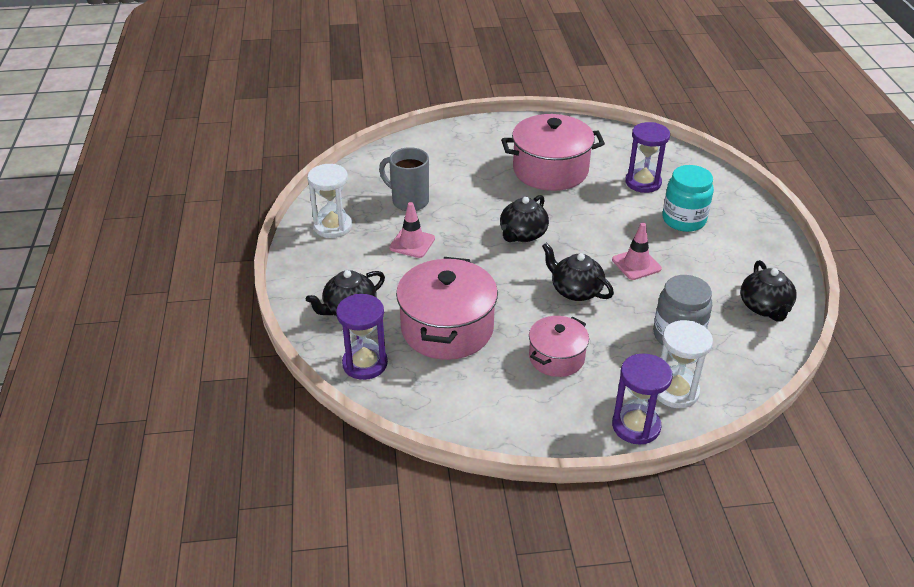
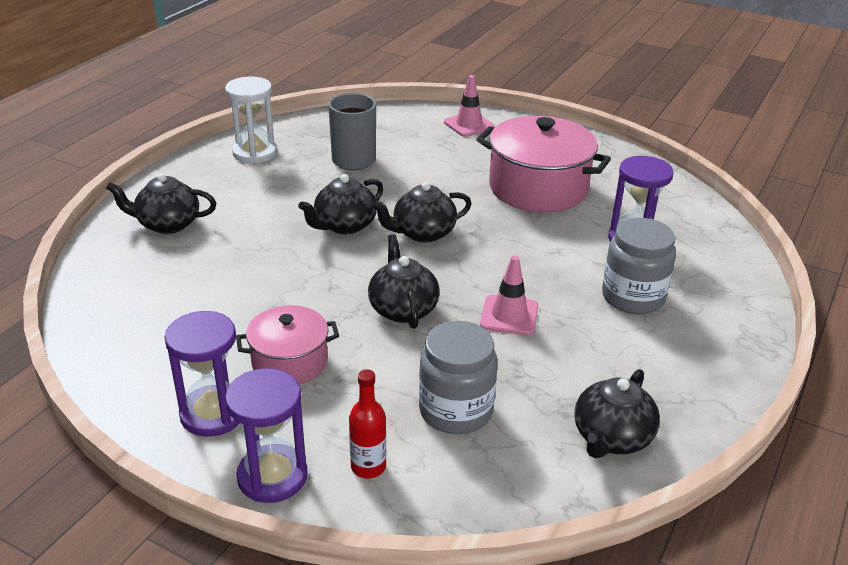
camera: 35 degrees right, 5 degrees down
(365, 363) = (112, 274): purple hourglass -> purple hourglass (213, 414)
(412, 243) = (303, 195): pink traffic cone -> pink traffic cone (469, 125)
(447, 328) = (226, 281): pink pot -> none
(468, 252) = (344, 225): none -> black teapot
(675, 391) = (368, 467): white hourglass -> red bottle
(683, 220) = (633, 297): turquoise jar -> grey jar

